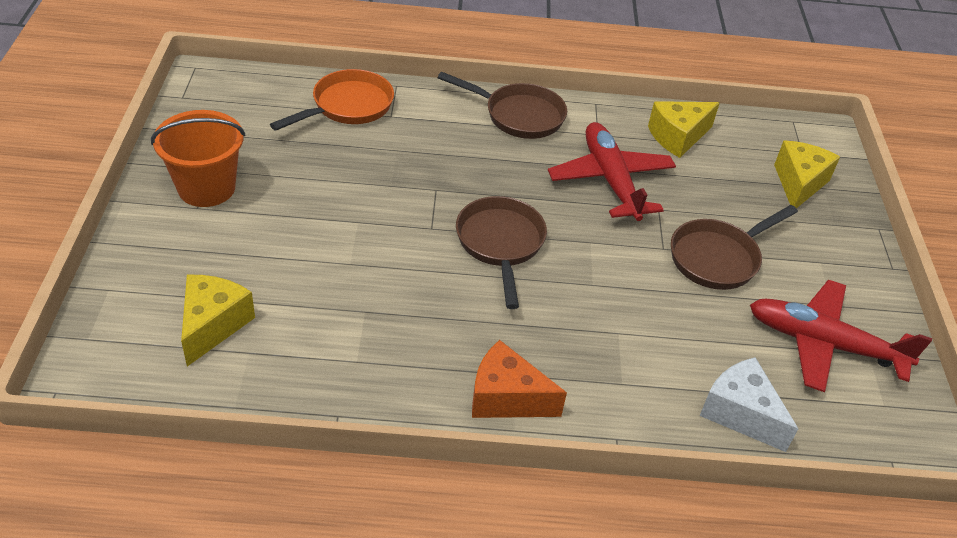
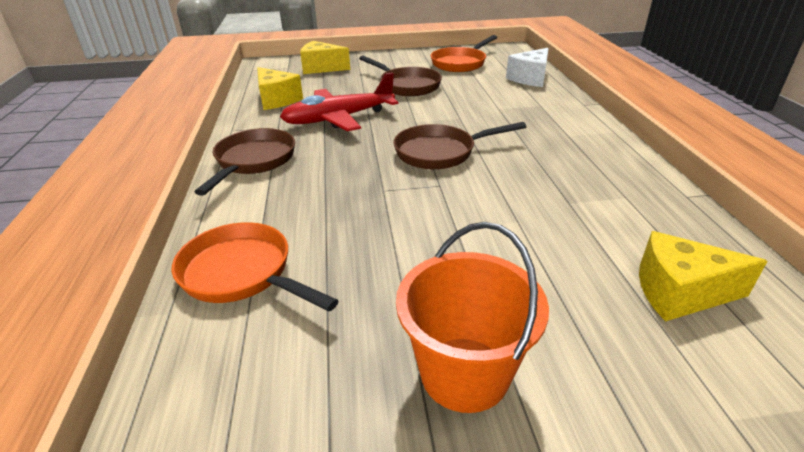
camera: 95 degrees left, 10 degrees down
(506, 398) = (592, 136): orange cheese -> none
(824, 344) = (460, 63): red plane -> orange pan

